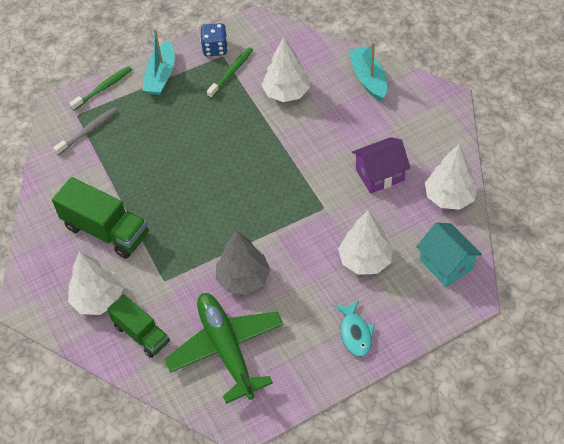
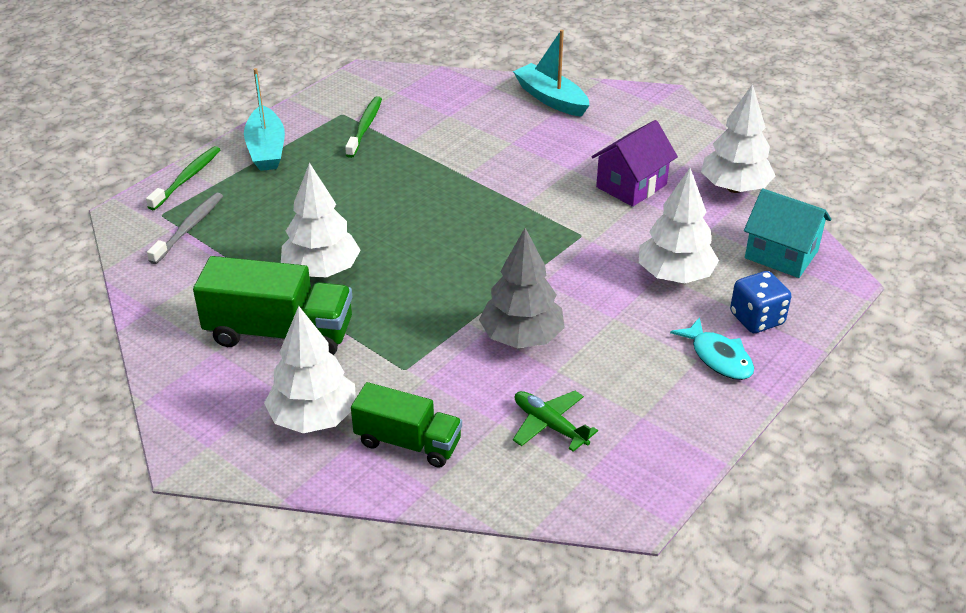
camera: 25 degrees left, 15 degrees down
(215, 49) = (327, 108): blue dice -> blue dice (756, 319)
(226, 349) = (549, 425): green plane -> green plane, size x0.48
(286, 93) = (453, 132): white tree -> white tree (321, 271)

